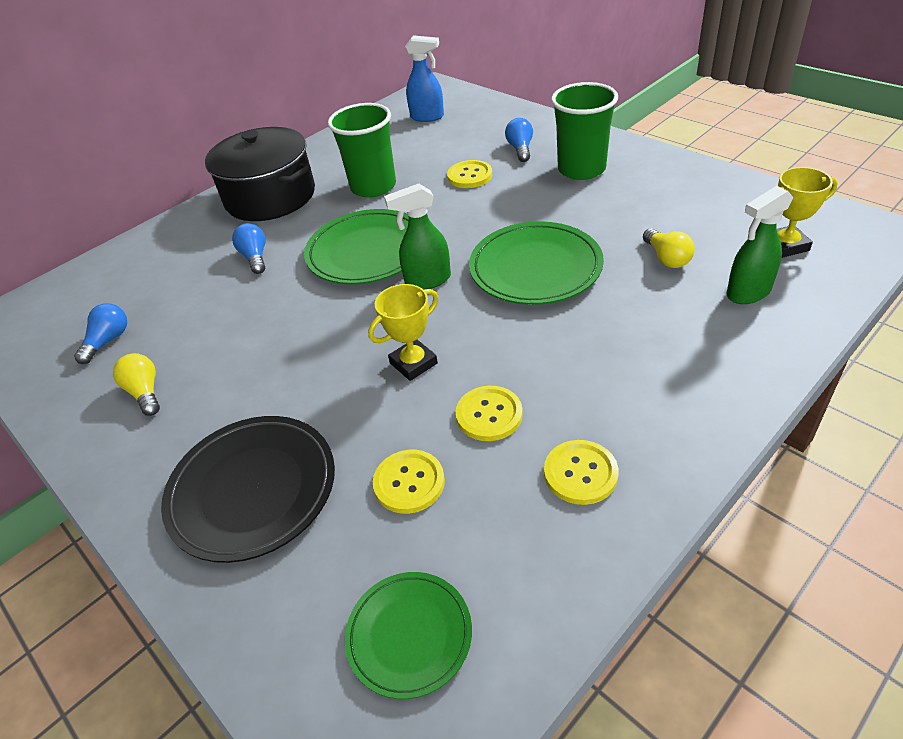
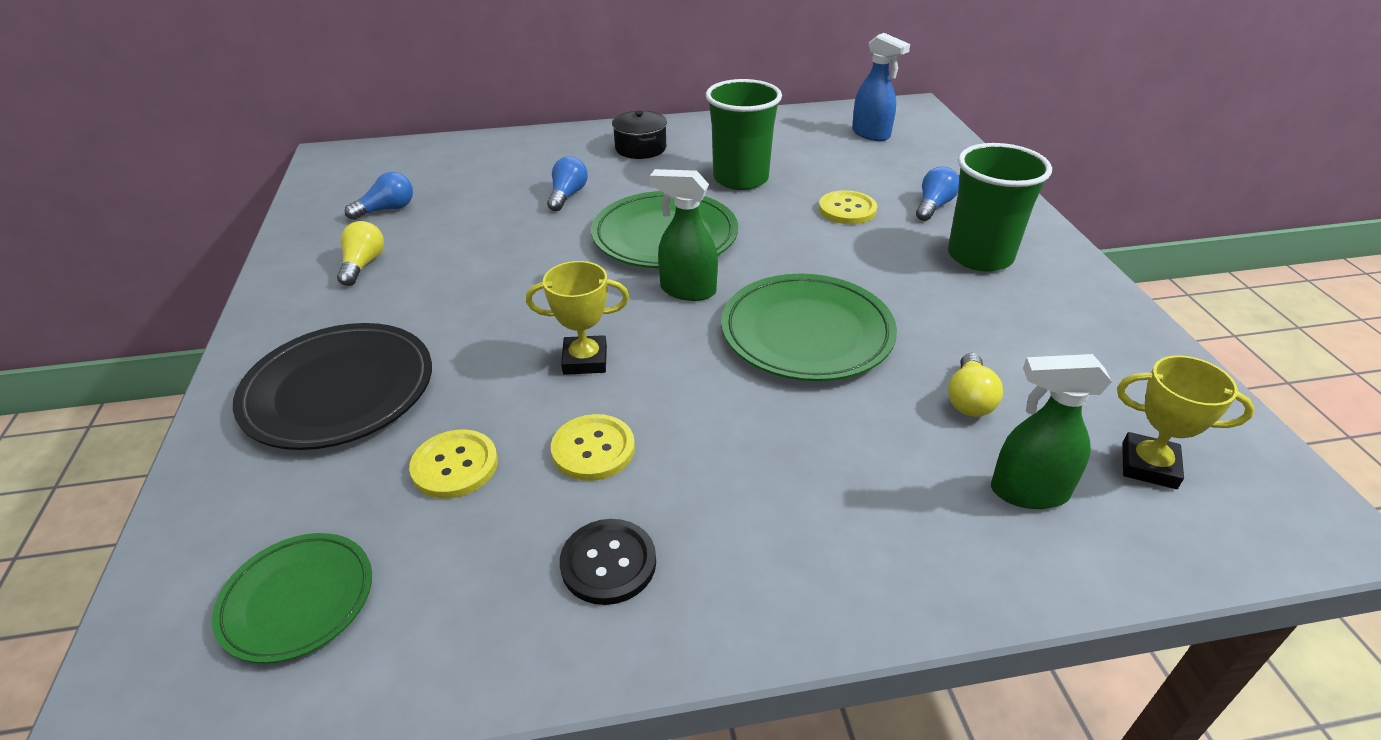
camera: 30 degrees right, 5 degrees down
(270, 197) = (640, 148): black pot -> black pot, size x0.49
(580, 473) = (608, 563): yellow button -> black button

